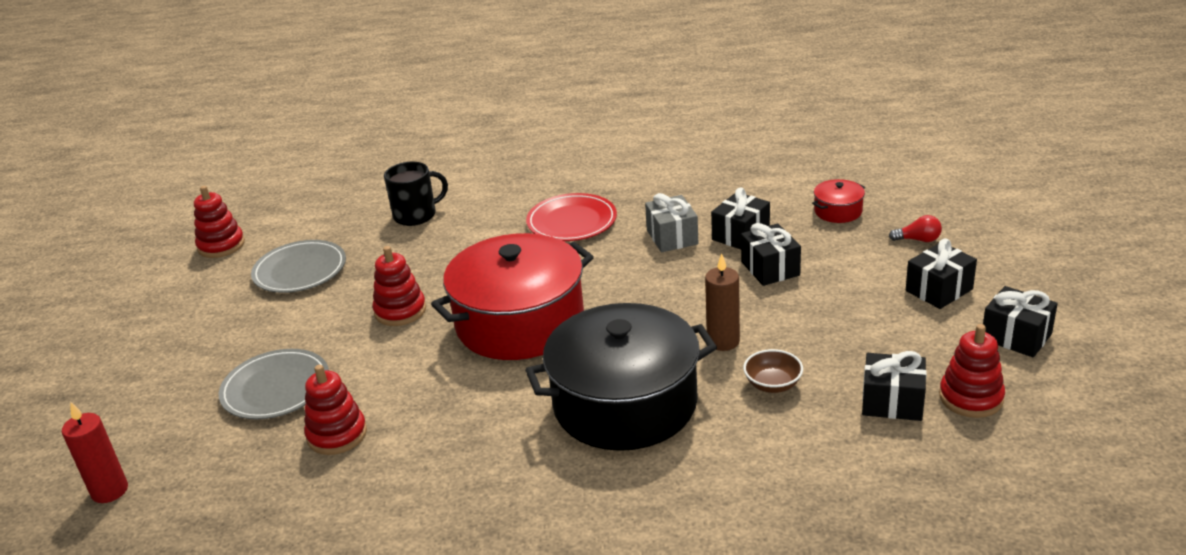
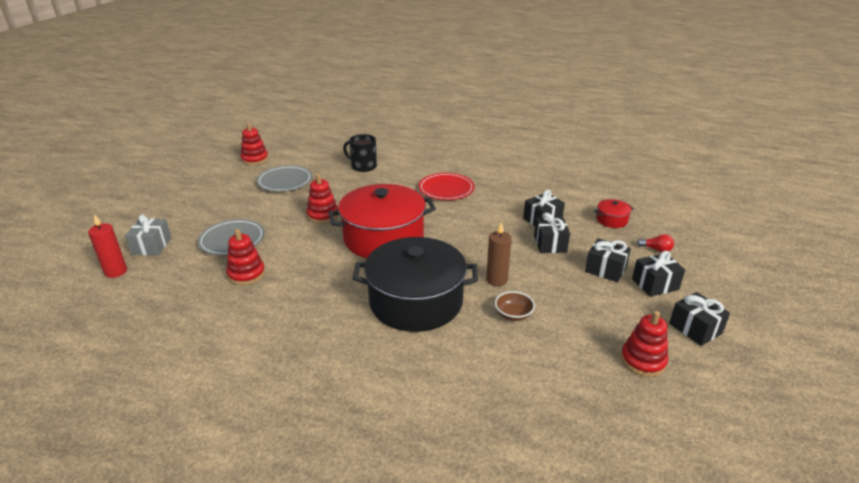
camera: 15 degrees right, 0 degrees up
(416, 215) = (363, 166): black mug -> black mug turned 150 degrees counterclockwise
(672, 237) = (500, 211): grey gift -> grey gift (152, 246)
(892, 402) = (586, 348): black gift -> black gift (605, 269)

